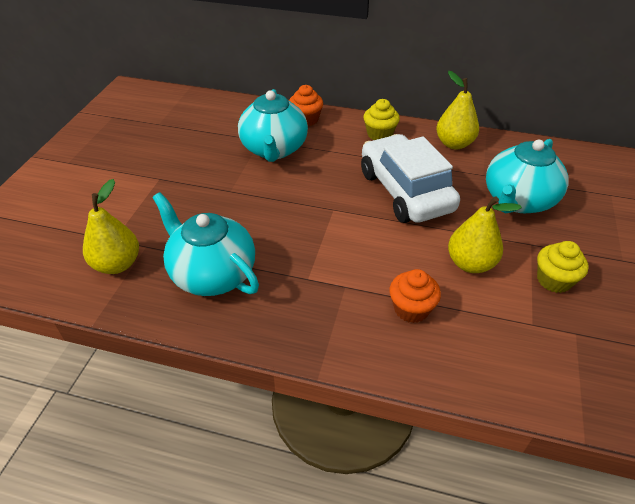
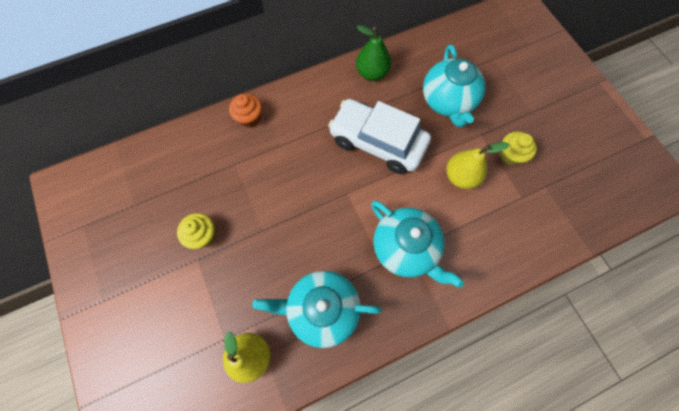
camera: 40 degrees left, 25 degrees up
(274, 149) = (255, 166): turquoise teapot -> turquoise teapot (405, 248)
(379, 134) = (316, 97): yellow cupcake -> yellow cupcake (203, 235)
(411, 309) = (457, 238): orange cupcake -> none
(454, 144) = (372, 73): yellow pear -> green pear

